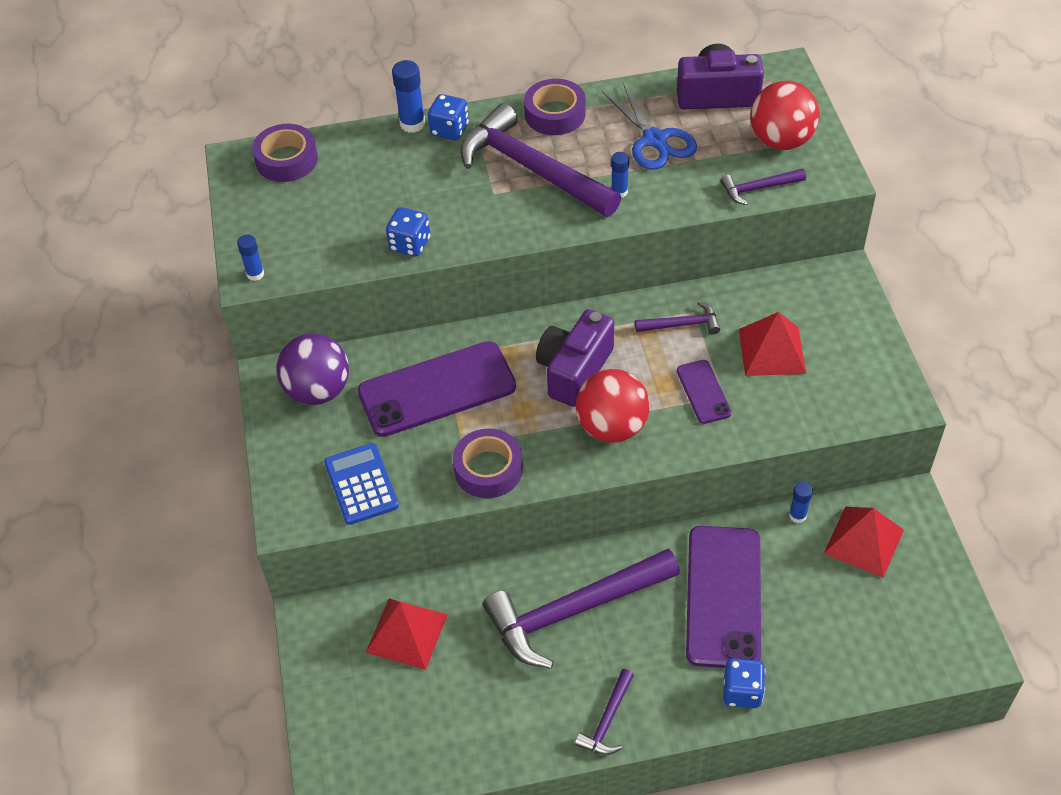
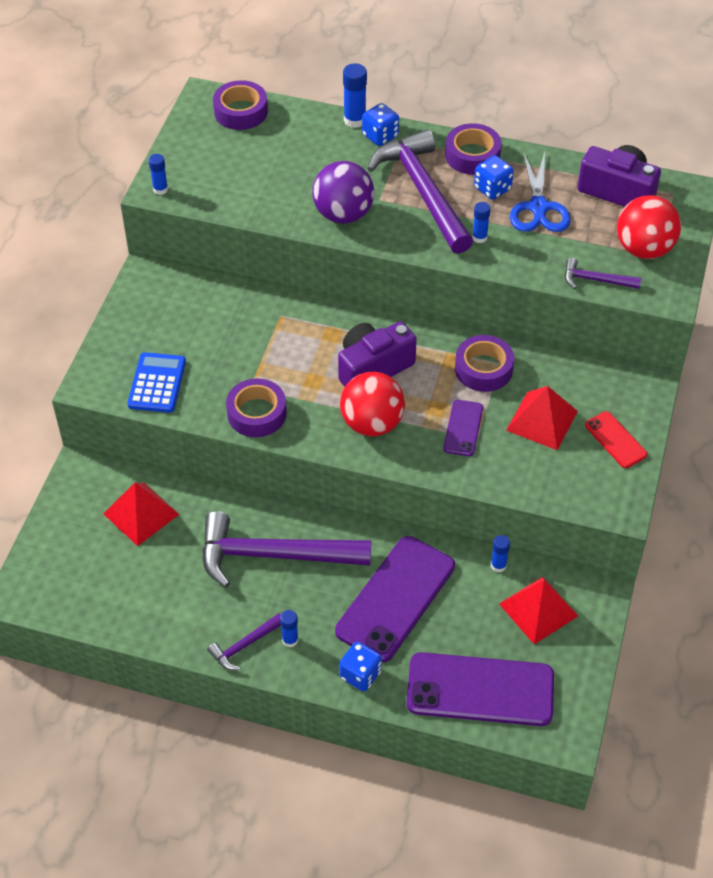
camera: 25 degrees right, 0 degrees up
(318, 390) = (171, 301): purple ball -> purple ball (343, 214)
(410, 244) = (288, 213): blue dice -> blue dice (492, 189)
(437, 389) = (259, 337): purple phone -> purple phone (480, 690)
(649, 691) = (290, 640): none -> blue glue stick
(682, 324) = (483, 369): purple hammer -> purple tape
(852, 339) = (615, 440): none -> red phone

